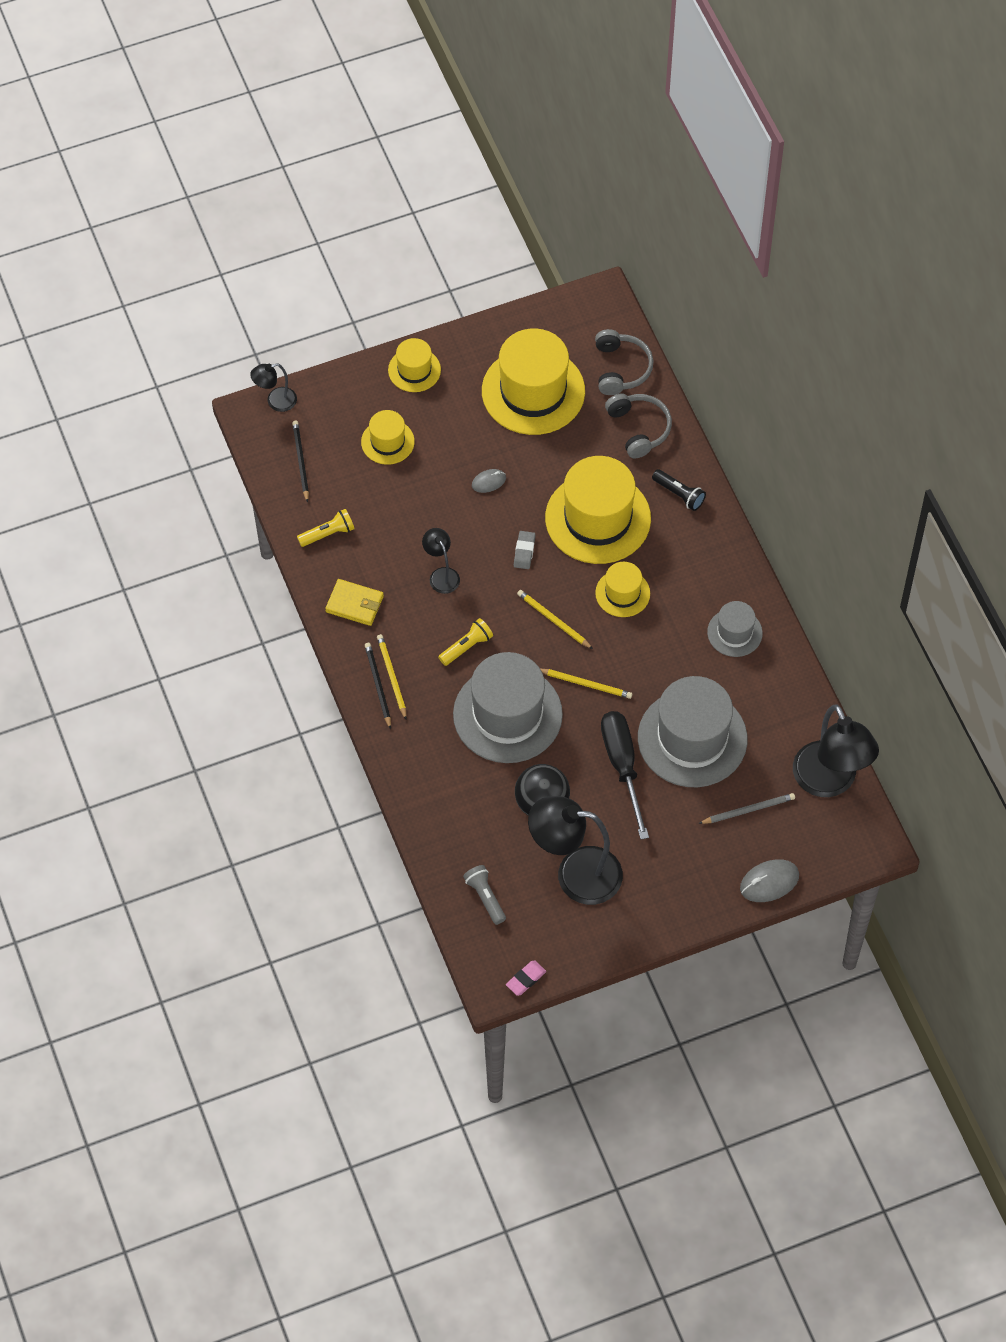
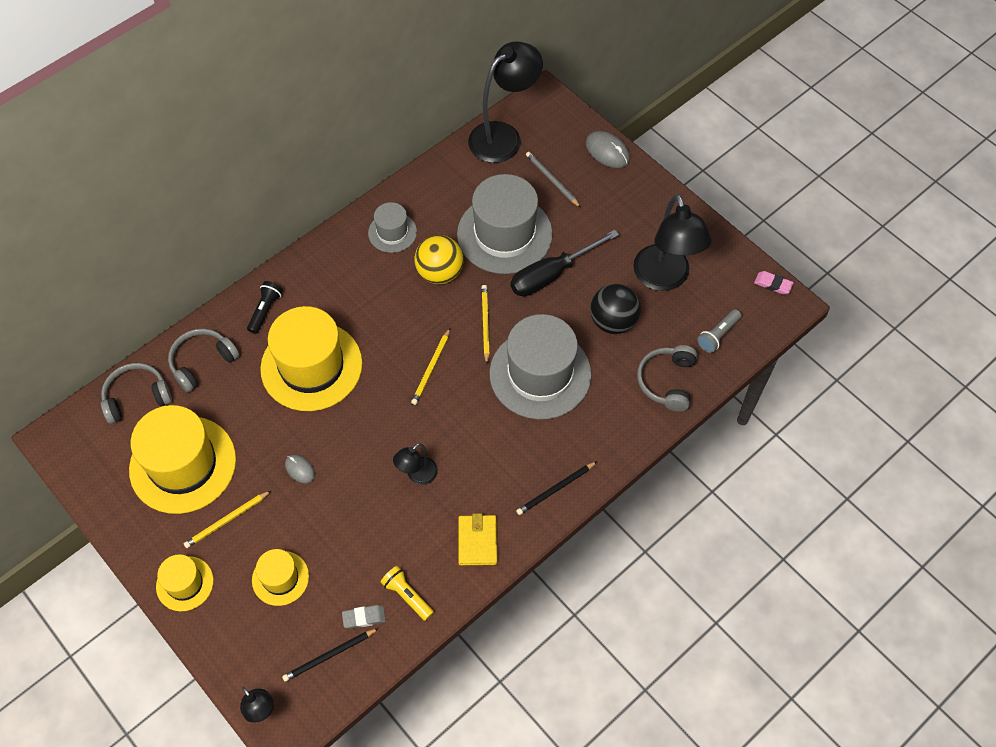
camera: 110 degrees left, 0 degrees up
(392, 676) = (541, 481): yellow pencil -> yellow pencil (227, 520)
(451, 827) = (667, 381): none -> grey headphones
(466, 647) = (485, 429): yellow flashlight -> none
(524, 551) = (367, 414): grey eraser -> grey eraser (364, 618)
(622, 593) = (383, 324): yellow hat -> none
(665, 662) = (440, 273): none -> yellow ball

